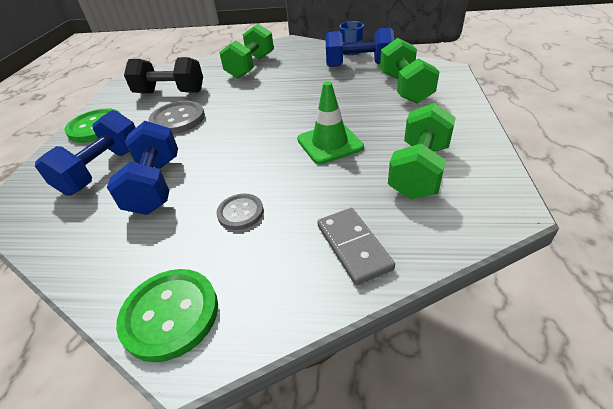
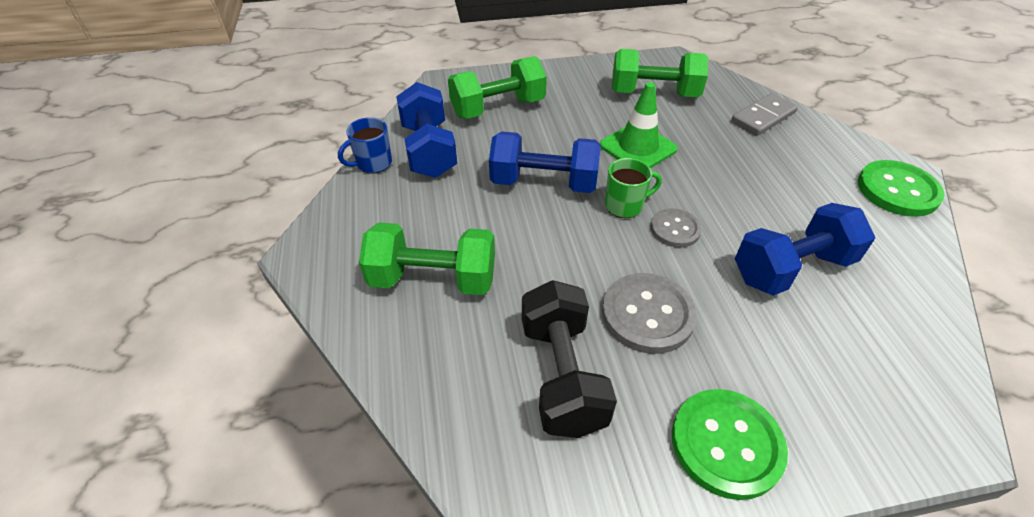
camera: 110 degrees left, 5 degrees up
(103, 170) = (809, 347): blue dumbbell -> blue dumbbell (543, 183)
(240, 213) = (777, 184): grey button -> grey button (675, 229)
(265, 126) = (625, 205): none -> green mug

